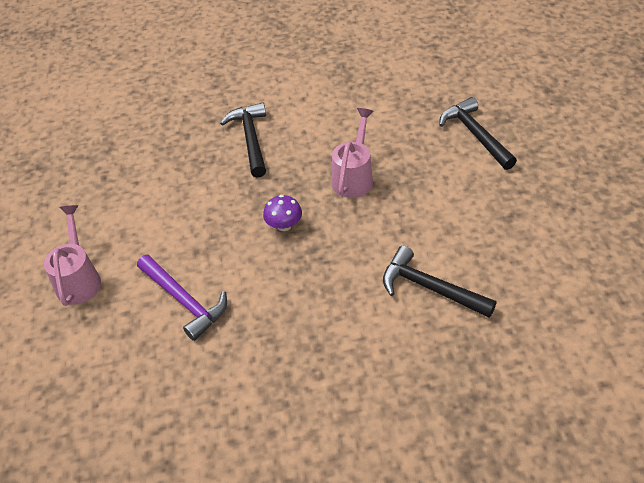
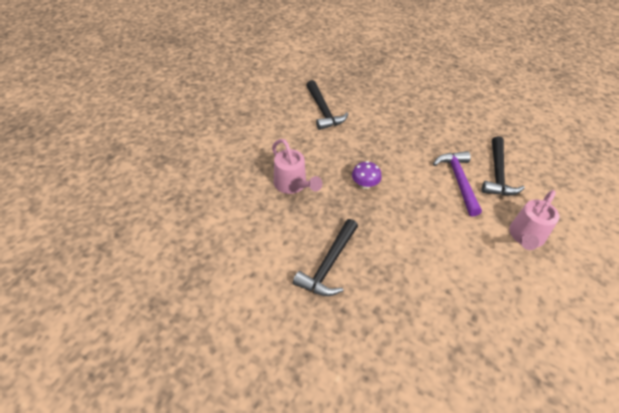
camera: 145 degrees left, 0 degrees up
(354, 177) = (292, 185): pink watering can -> pink watering can turned 90 degrees counterclockwise
(475, 135) = (192, 160): black hammer -> black hammer (497, 174)

